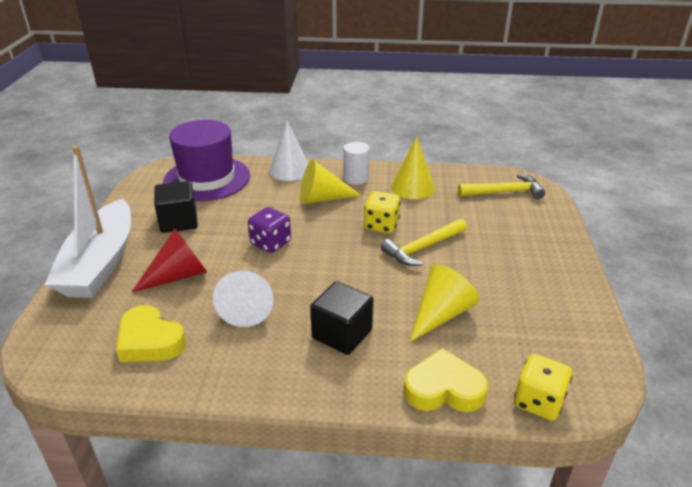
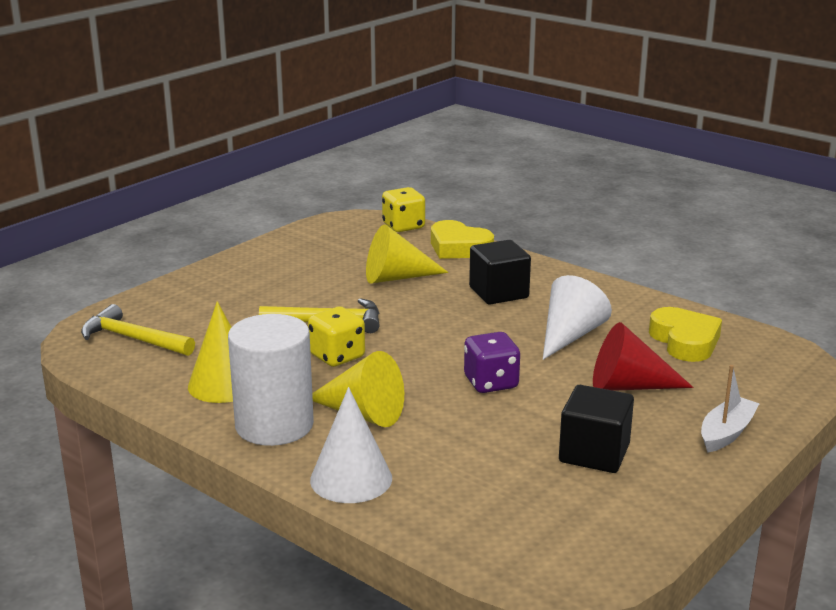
camera: 145 degrees left, 10 degrees down
(101, 263) = (726, 433): white boat -> white boat, size x0.46
(207, 179) = (502, 516): purple hat -> none
(356, 178) = (274, 425): white cylinder -> white cylinder, size x1.72

